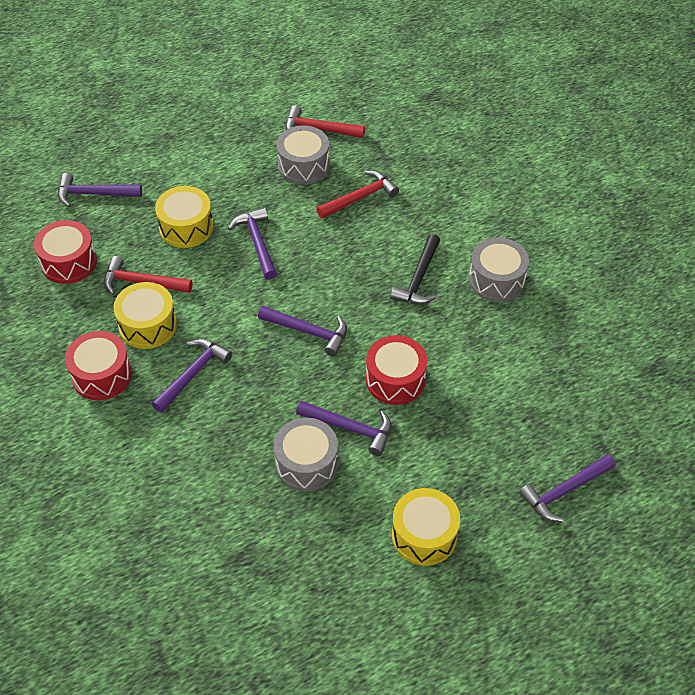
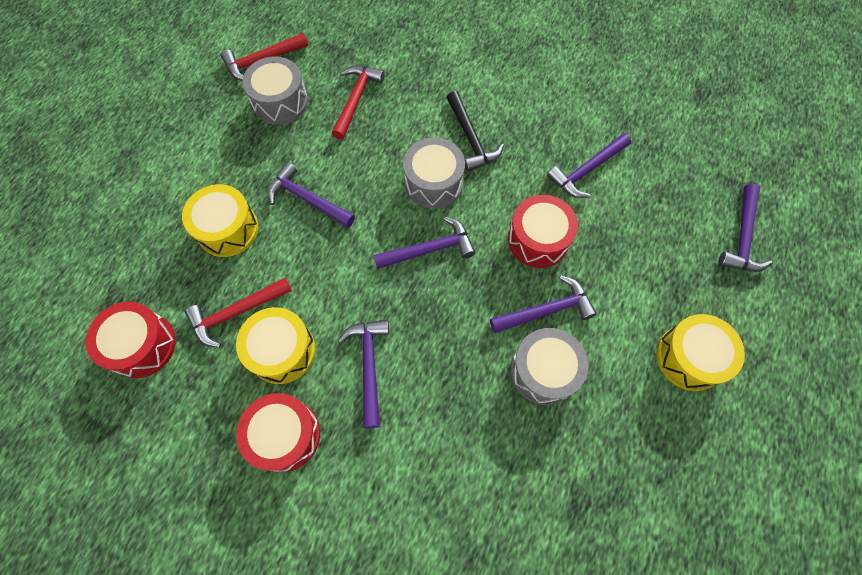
camera: 40 degrees left, 15 degrees up
(94, 194) = (103, 258): purple hammer -> purple hammer (587, 170)
(496, 280) = (529, 99): grey drum -> grey drum (433, 182)

